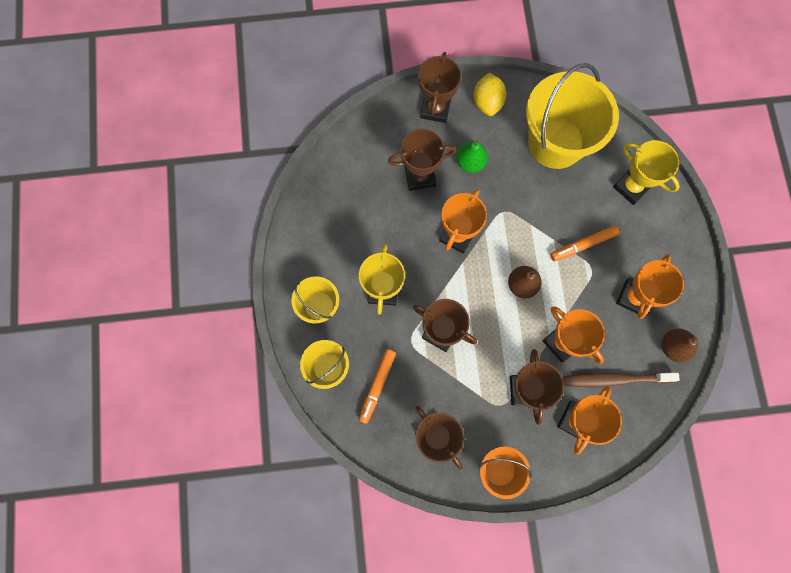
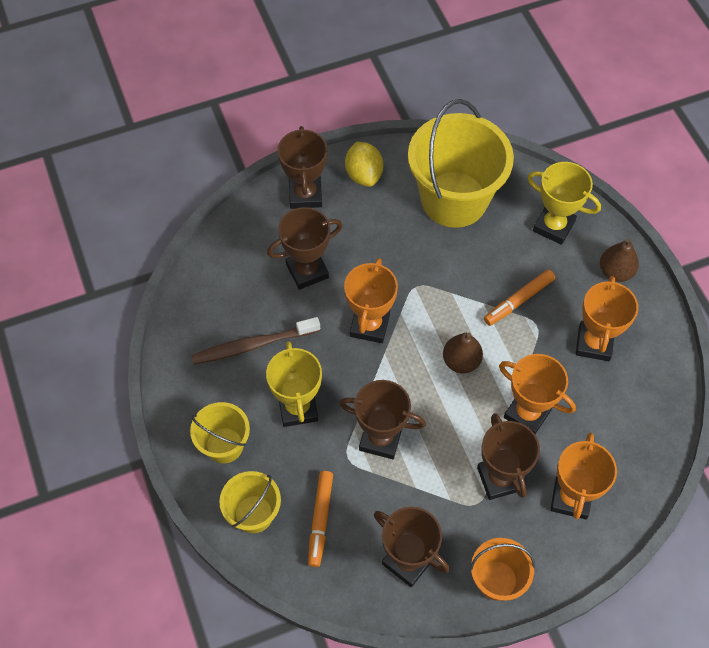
camera: 15 degrees left, 15 degrees down
(470, 162) = (362, 243): green pear -> none
(615, 379) = (601, 439): brown toothbrush -> brown toothbrush (253, 345)
(673, 347) = (656, 386): brown pear -> brown pear (615, 272)

